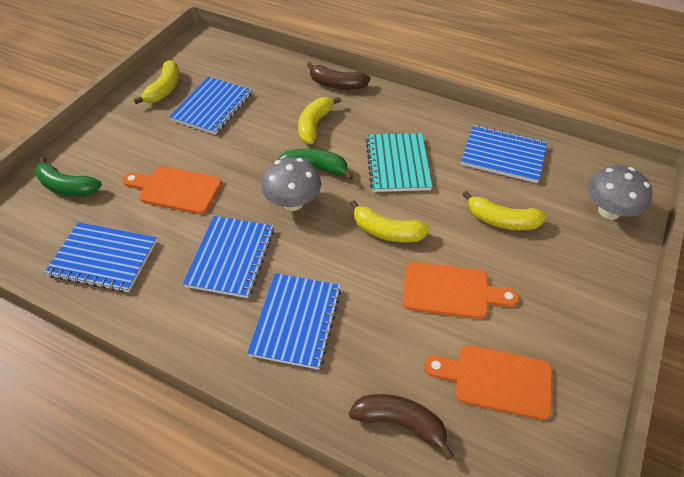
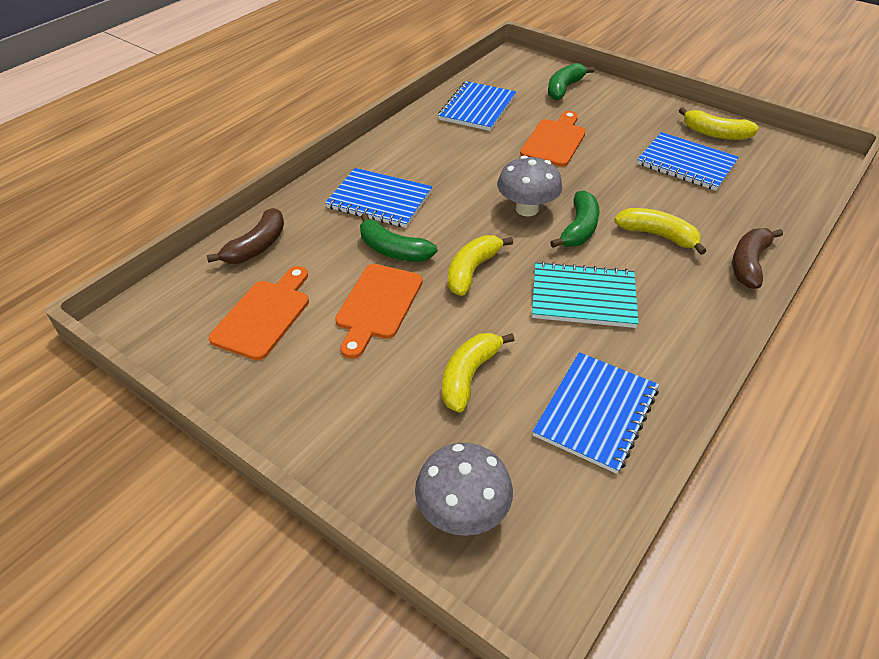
camera: 100 degrees right, 5 degrees down
(231, 257) = (462, 169): blue notebook -> none
(374, 293) = (393, 250): none -> green banana

